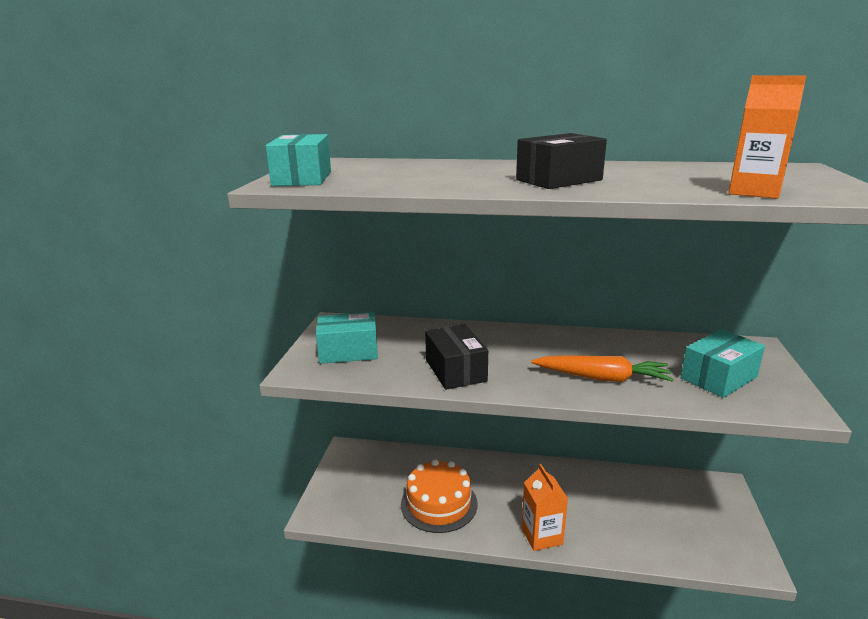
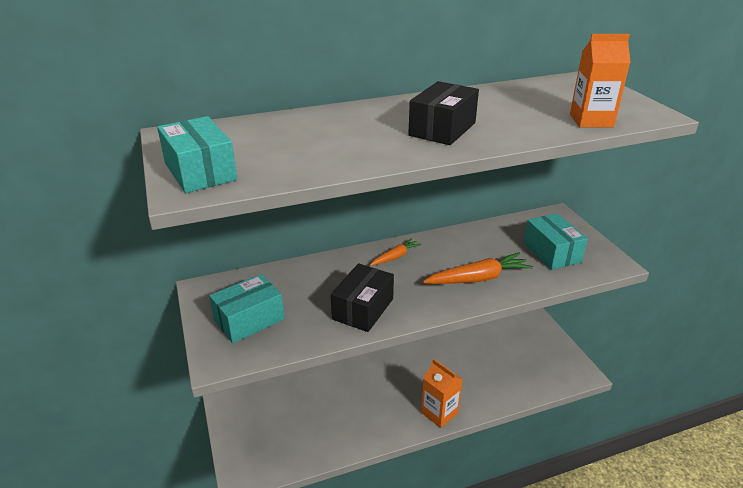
camera: 30 degrees left, 10 degrees up
(439, 503) = (344, 419): orange cake -> none
(455, 370) = (363, 309): black box -> black box turned 75 degrees clockwise
(527, 339) = (395, 257): none -> orange carrot
(718, 377) = (551, 252): turquoise box -> turquoise box turned 45 degrees counterclockwise

